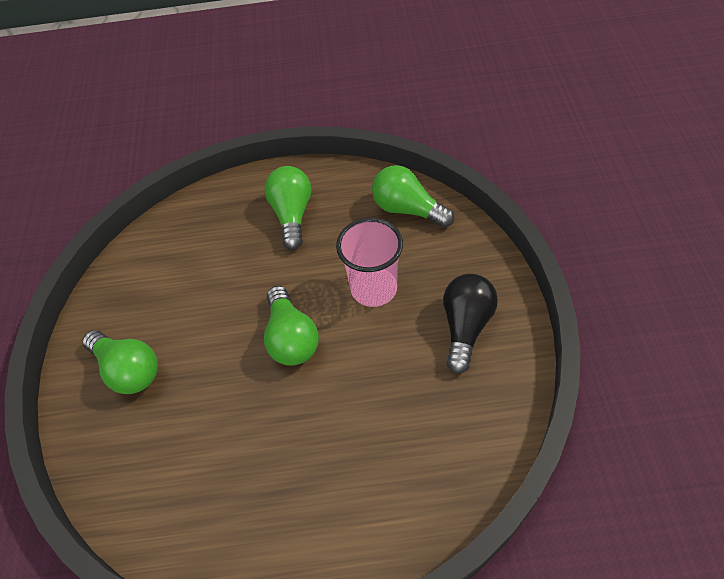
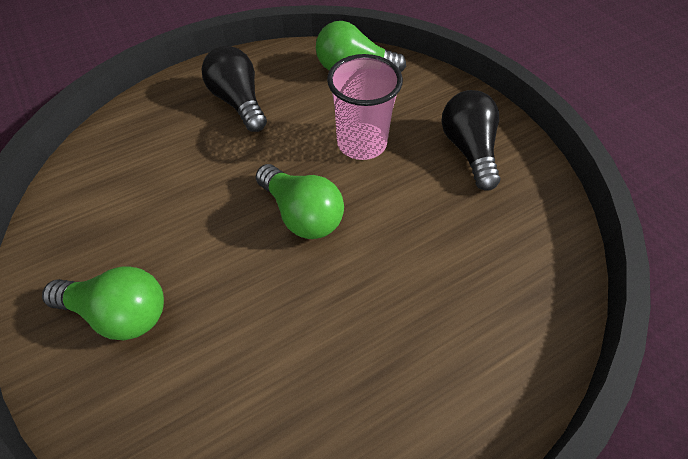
camera: 30 degrees left, 0 degrees up
(292, 214) = (239, 102): green light bulb -> black light bulb

